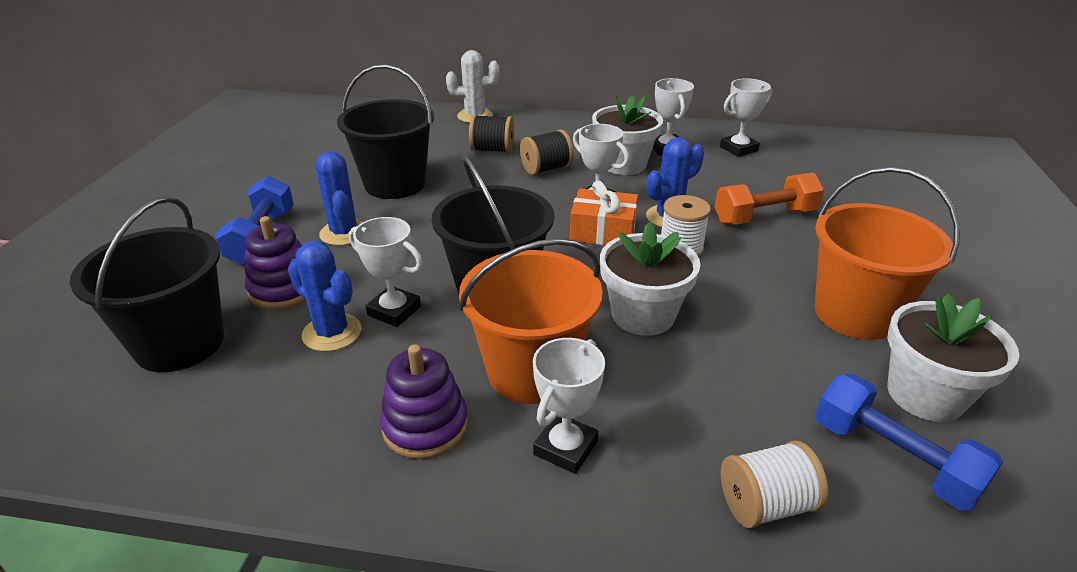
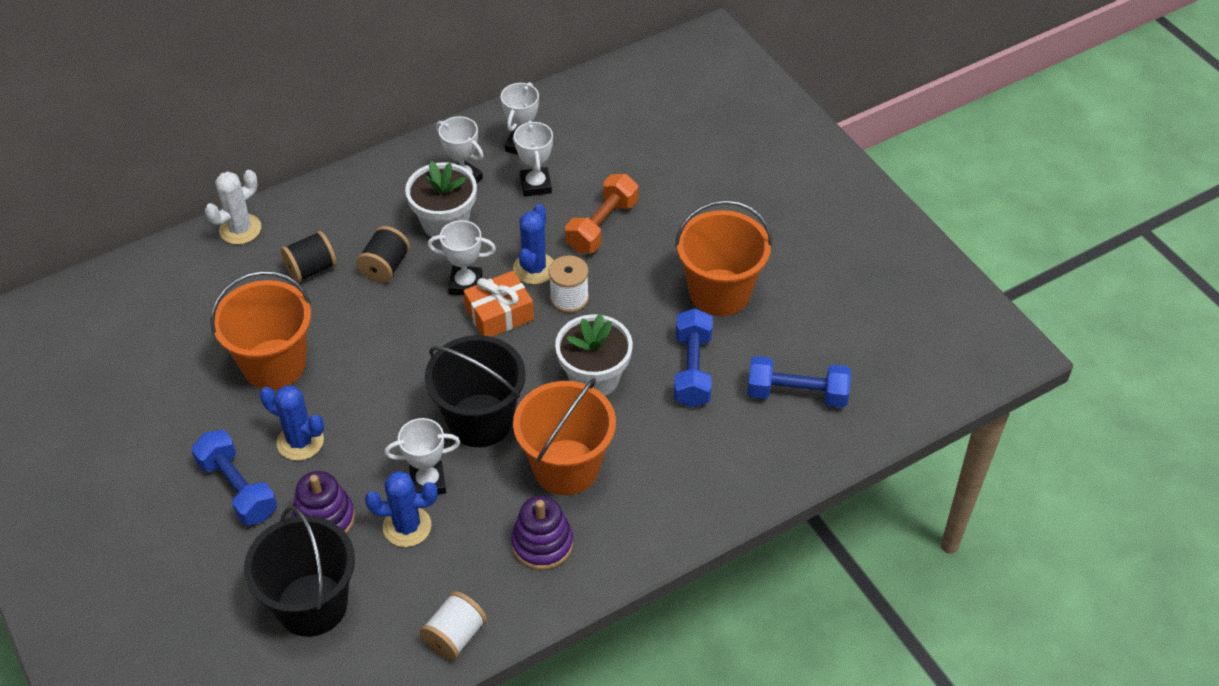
camera: 40 degrees left, 15 degrees up
(395, 184) = (274, 364): black bucket -> orange bucket
(565, 448) = (632, 502): white trophy -> white trophy (535, 185)
(763, 362) = (692, 369): none -> blue dumbbell
(765, 504) = (754, 464): white spool -> white spool (455, 636)
(925, 395) = (790, 337): white flower pot -> none

